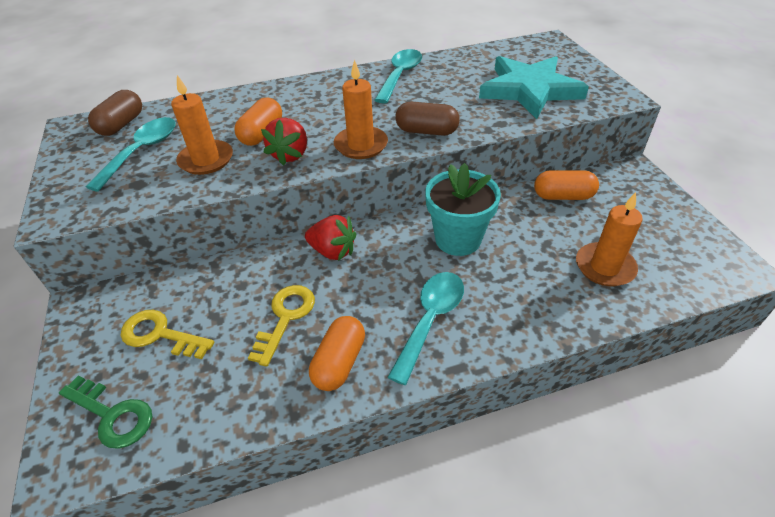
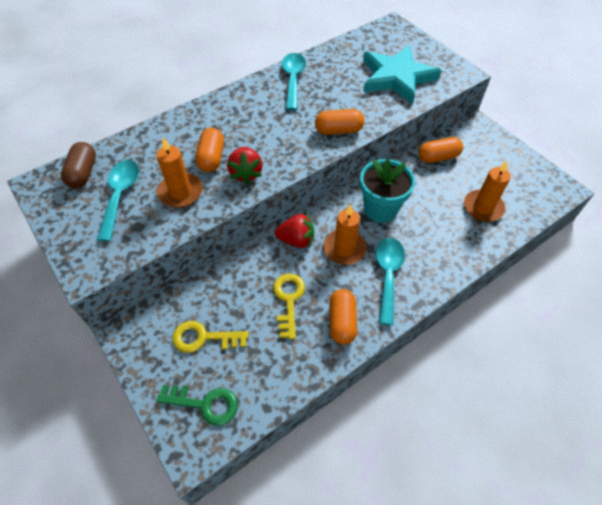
camera: 20 degrees left, 10 degrees up
(361, 145) = (296, 153): orange candle -> orange candle (344, 249)
(426, 131) = (338, 130): brown capsule -> orange capsule

